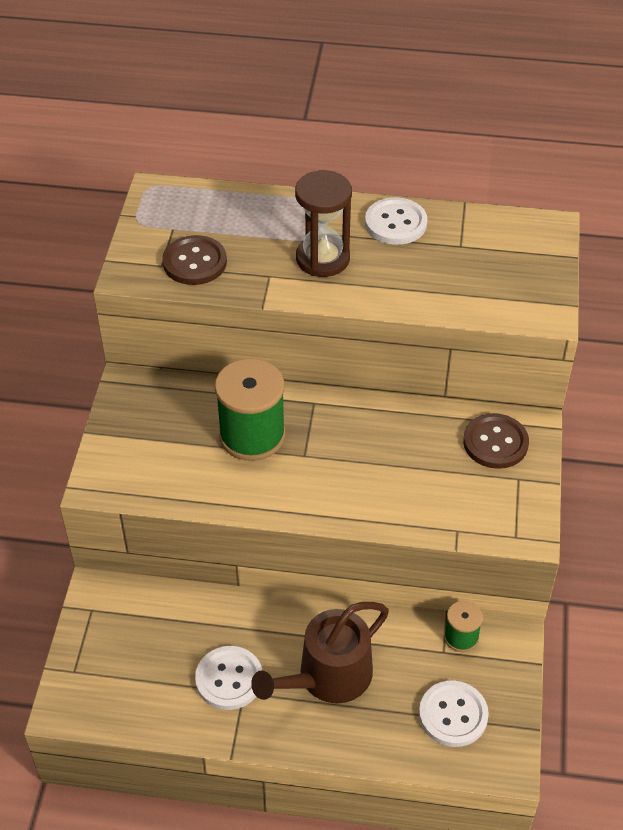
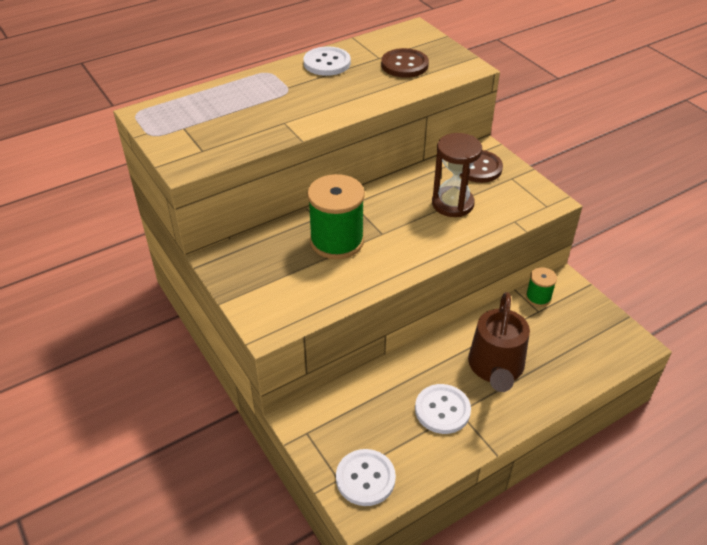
camera: 40 degrees left, 5 degrees down
(194, 262) = (224, 138): brown button -> brown button (404, 65)
(322, 258) = (306, 99): brown hourglass -> brown hourglass (452, 204)
(453, 715) = (582, 339): white button -> white button (365, 478)

